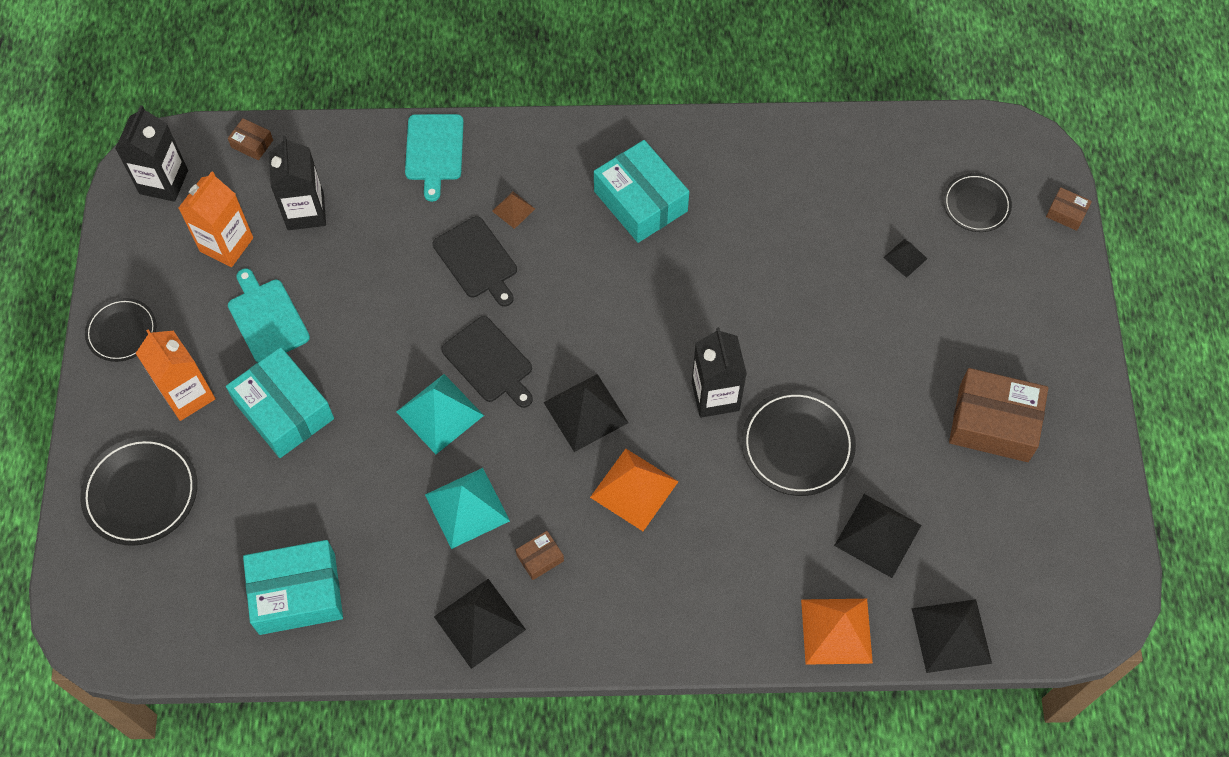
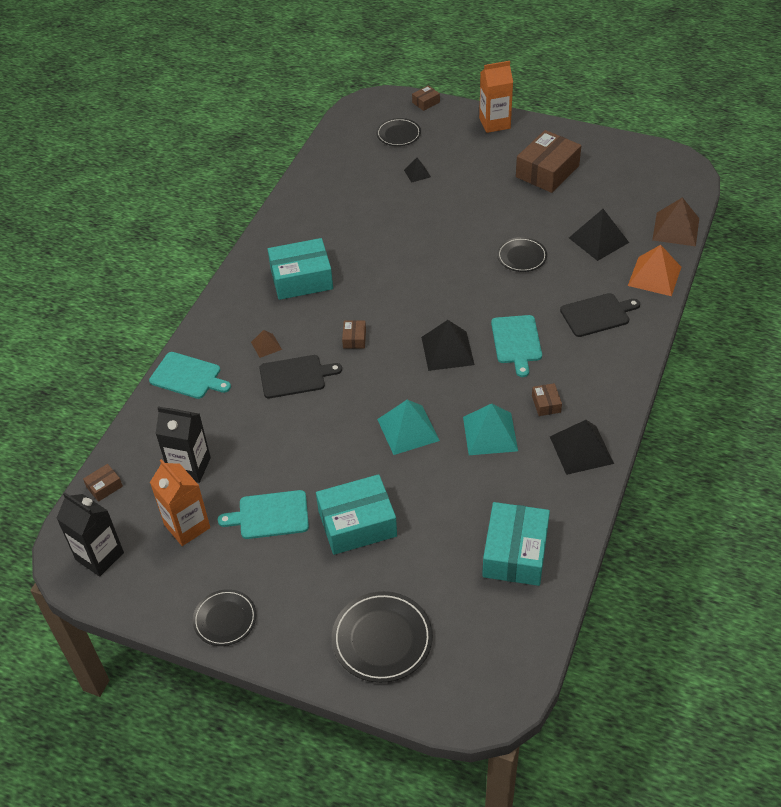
camera: 65 degrees left, 15 degrees down
(188, 395) = (310, 585): orange carton -> orange carton (494, 123)
(489, 362) = (381, 391): black cutting board -> black cutting board (597, 315)
(563, 300) = (354, 339): none -> brown box
(634, 489) = (516, 342): orange pyramid -> turquoise cutting board
(715, 396) = (468, 284): black carton -> none
(797, 445) = (521, 257): black plate -> black plate, size x0.64
(951, 635) = (676, 229): black pyramid -> brown pyramid

